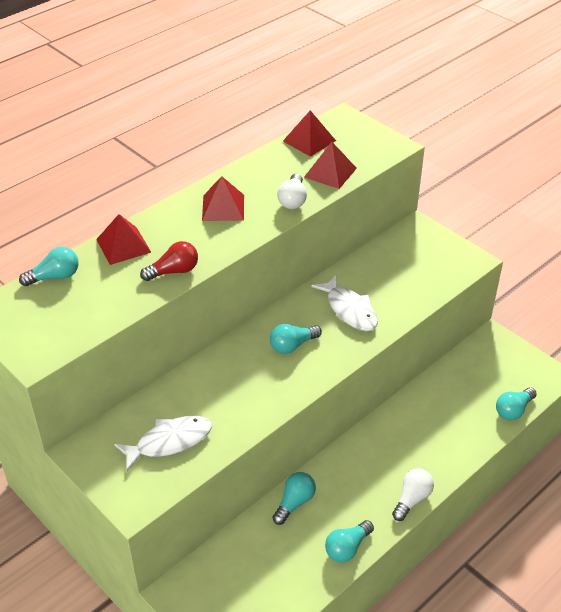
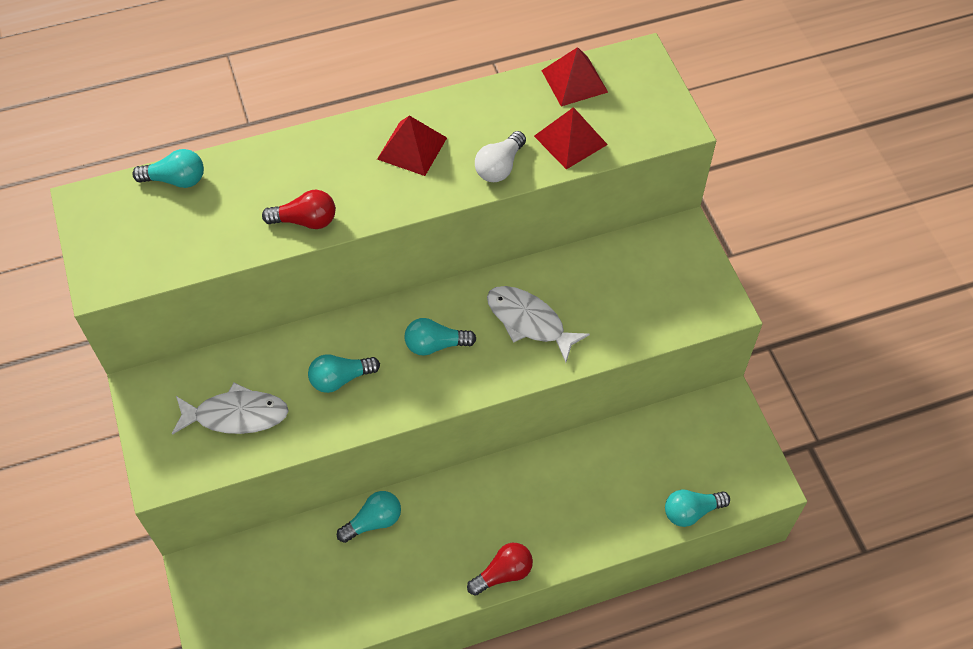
camera: 25 degrees right, 15 degrees up
(123, 245) = (271, 163): red pyramid -> none
(347, 548) = (399, 600): turquoise light bulb -> turquoise light bulb (340, 379)
(349, 310) = (529, 322): white fish -> white fish turned 135 degrees clockwise
(412, 499) = (503, 573): white light bulb -> red light bulb

